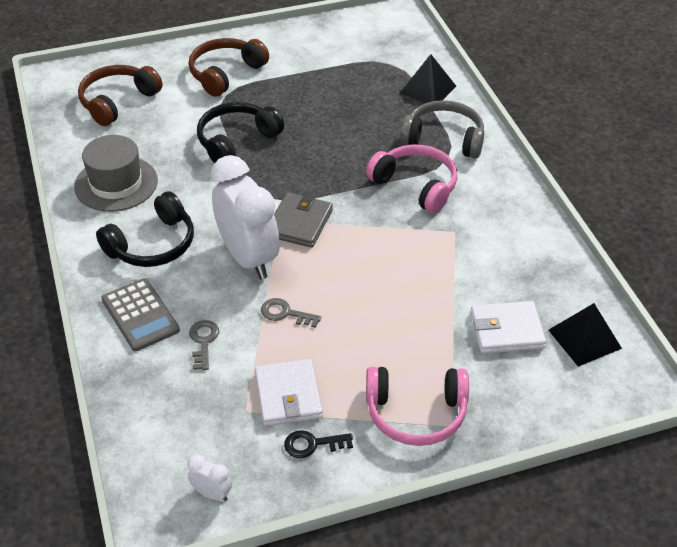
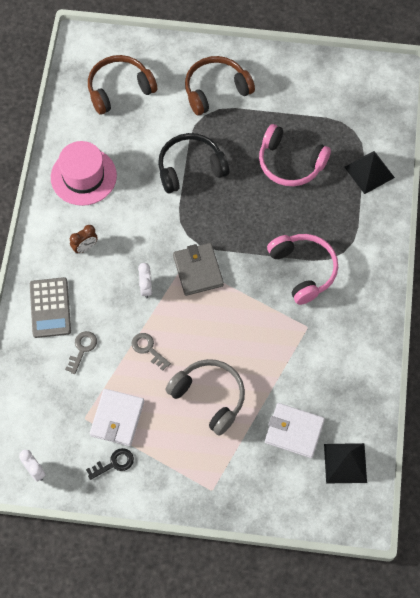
camera: 25 degrees right, 20 degrees up
(116, 184) = (83, 176): grey hat -> pink hat
(153, 245) = (85, 247): black headphones -> brown clock
(248, 258) = (146, 288): white clock -> white clock, size x0.41
(299, 223) = (198, 270): grey wallet -> grey wallet turned 60 degrees counterclockwise
(312, 444) = (114, 463): black key -> black key turned 135 degrees clockwise
(416, 414) = (193, 471): pink headphones -> pink headphones (290, 163)
(444, 139) = (352, 231): grey headphones -> grey headphones (209, 397)

